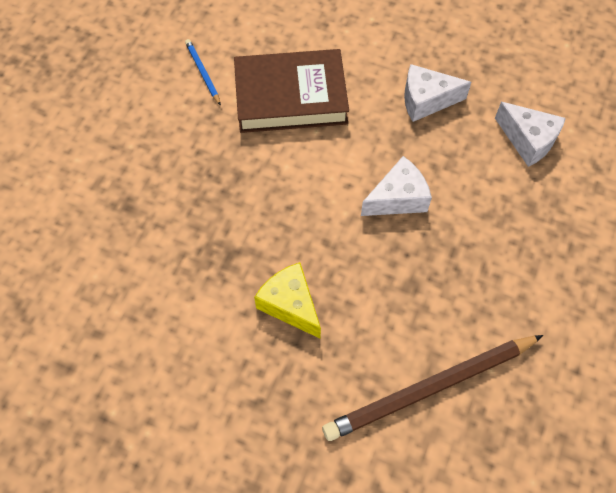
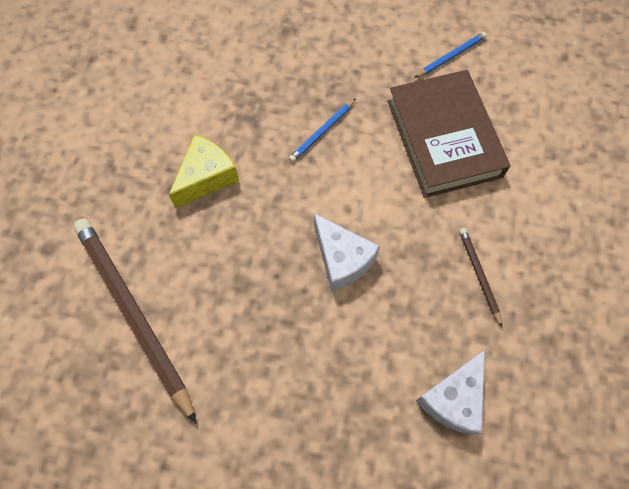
camera: 80 degrees right, 5 degrees up
(261, 193) = (322, 132): none -> blue pencil
(426, 100) = (479, 275): white cheese -> brown pencil

